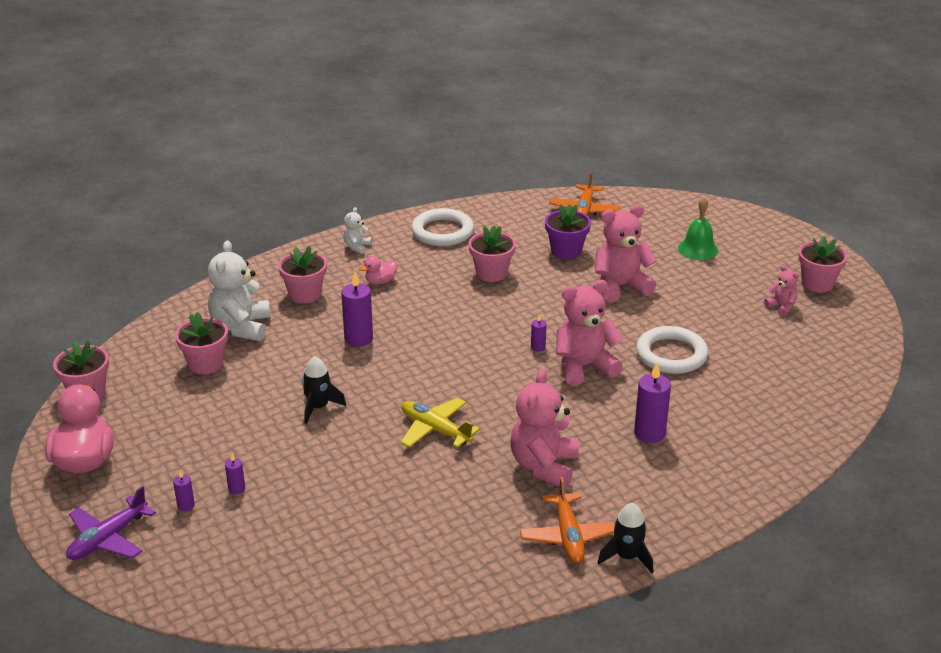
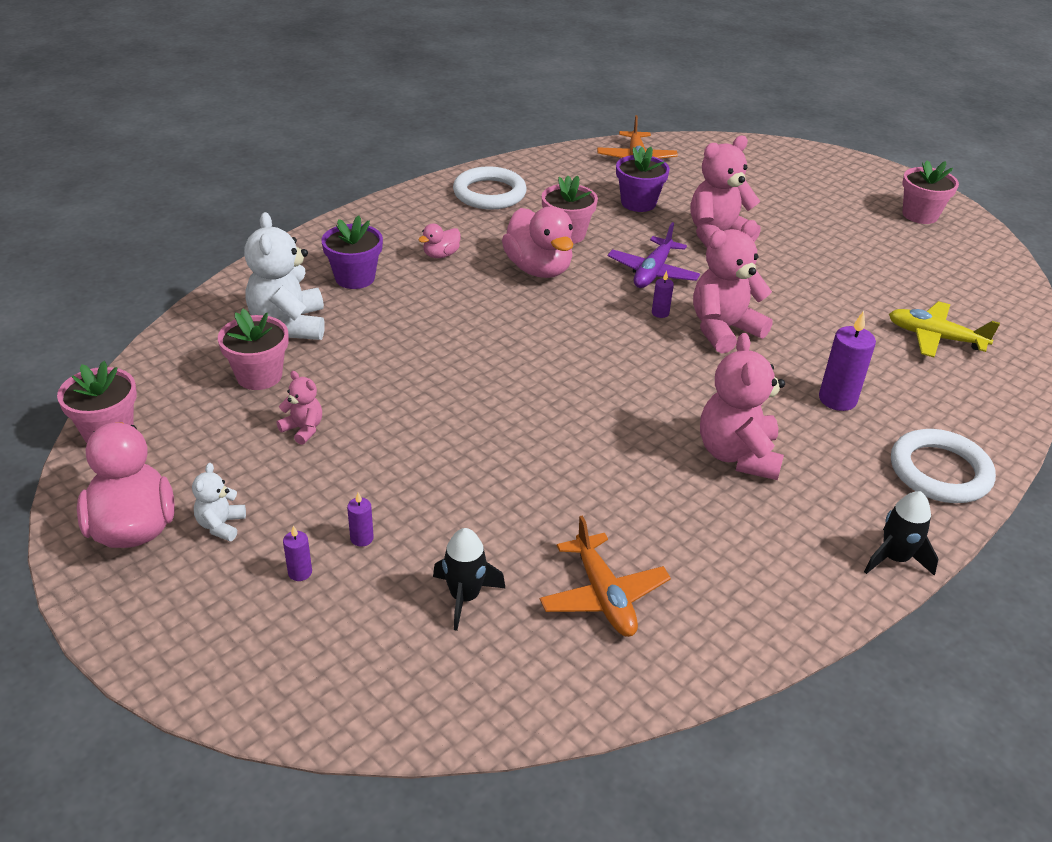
camera: 15 degrees left, 5 degrees up
(108, 539) = (203, 638): purple plane -> purple plane (652, 272)
(305, 294) = (355, 278): pink flower pot -> purple flower pot
(318, 407) = (428, 415): black rocket -> black rocket (465, 597)
(357, 247) = (396, 218): white teddy bear -> white teddy bear (221, 525)
(358, 338) = (443, 324): purple candle -> none
(435, 430) = (586, 426): yellow plane -> yellow plane (935, 337)
(454, 301) = (538, 269): none -> pink duck
(568, 536) = (812, 541): orange plane -> orange plane (603, 596)
(671, 354) = (812, 306): white ring -> white ring (939, 471)
(698, 249) = (778, 190): green bell -> none
(781, 307) = (898, 242): pink teddy bear -> pink teddy bear (303, 429)

